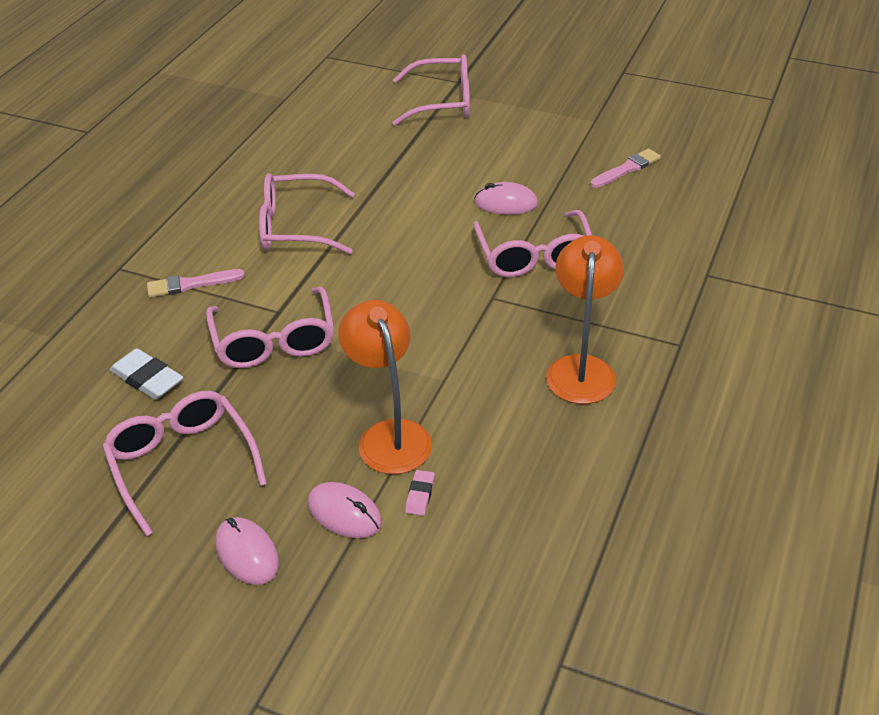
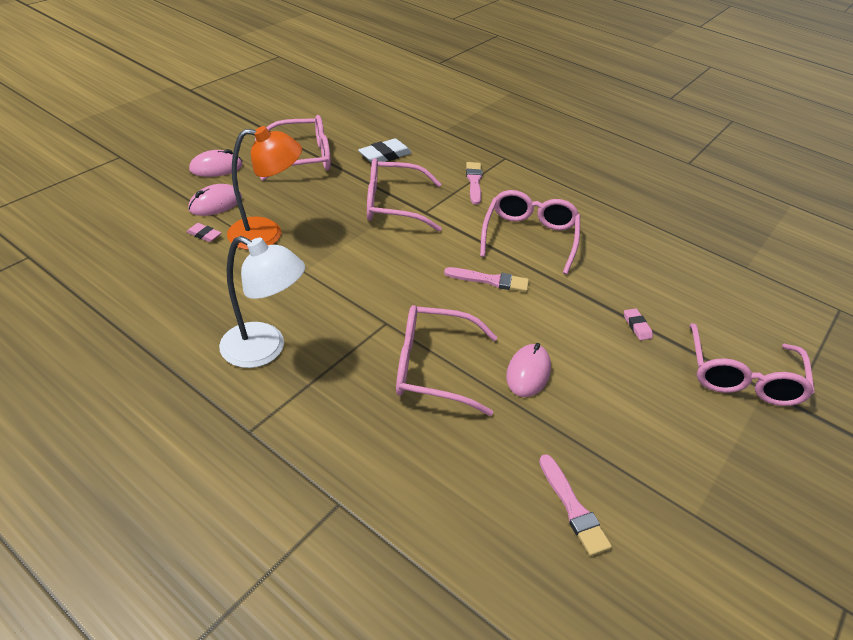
camera: 100 degrees right, 0 degrees up
(387, 242) = (490, 280): none -> pink brush
(409, 152) = (637, 326): none -> pink eraser
(581, 368) = (264, 350): orange lamp -> white lamp

